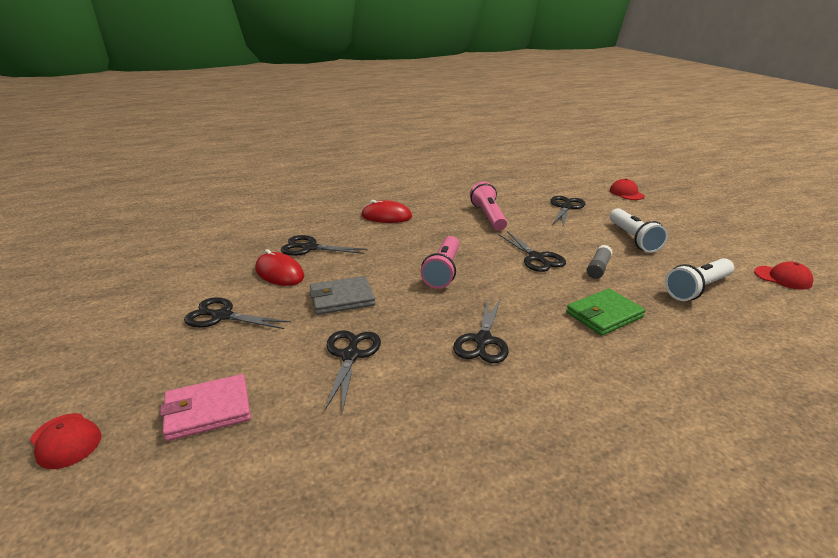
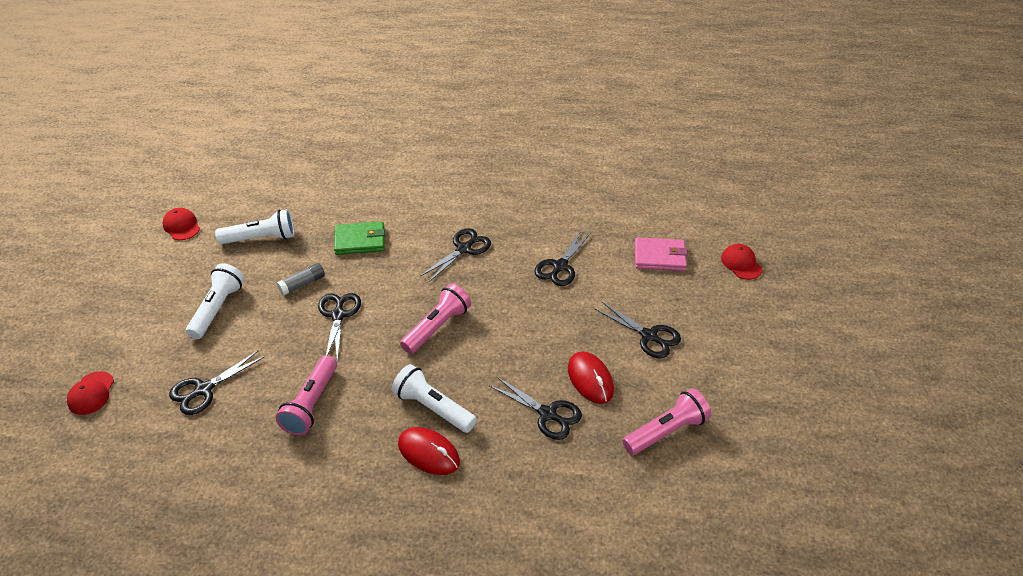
camera: 155 degrees left, 15 degrees up
(205, 260) = (666, 431): none -> pink flashlight
(342, 298) = (544, 323): grey wallet -> none
(401, 232) = (433, 408): none -> white flashlight

